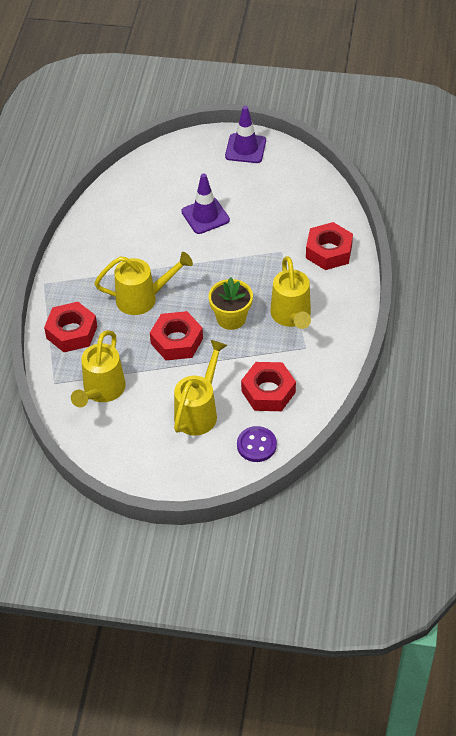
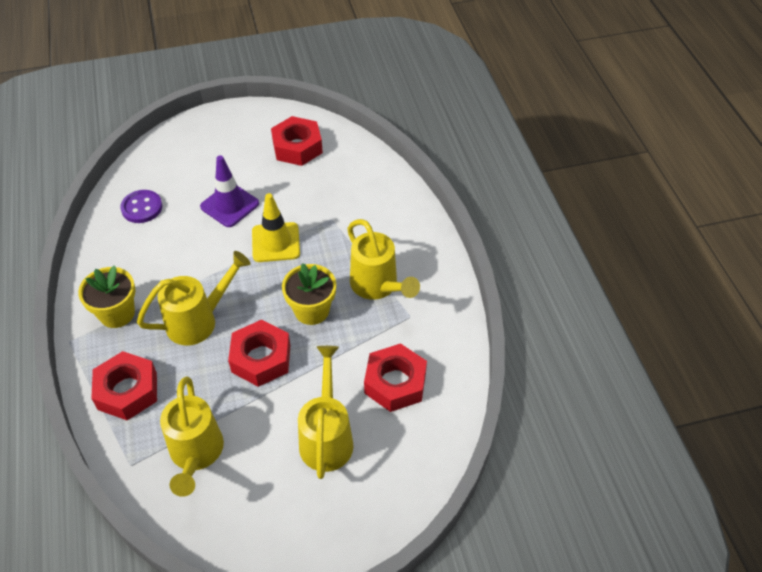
camera: 25 degrees left, 0 degrees up
(86, 274) = (117, 313): none -> yellow flower pot
(228, 257) = (276, 242): none -> yellow traffic cone
(245, 148) = (241, 123): purple traffic cone -> none
(256, 445) = (414, 454): purple button -> purple button (142, 208)
(328, 251) = (381, 203): red nut -> red nut (297, 147)

